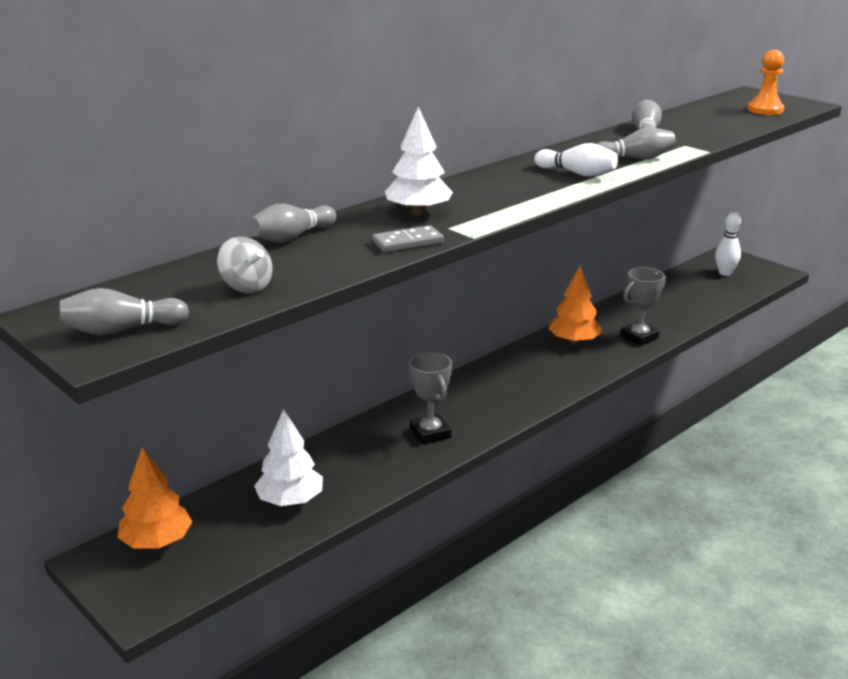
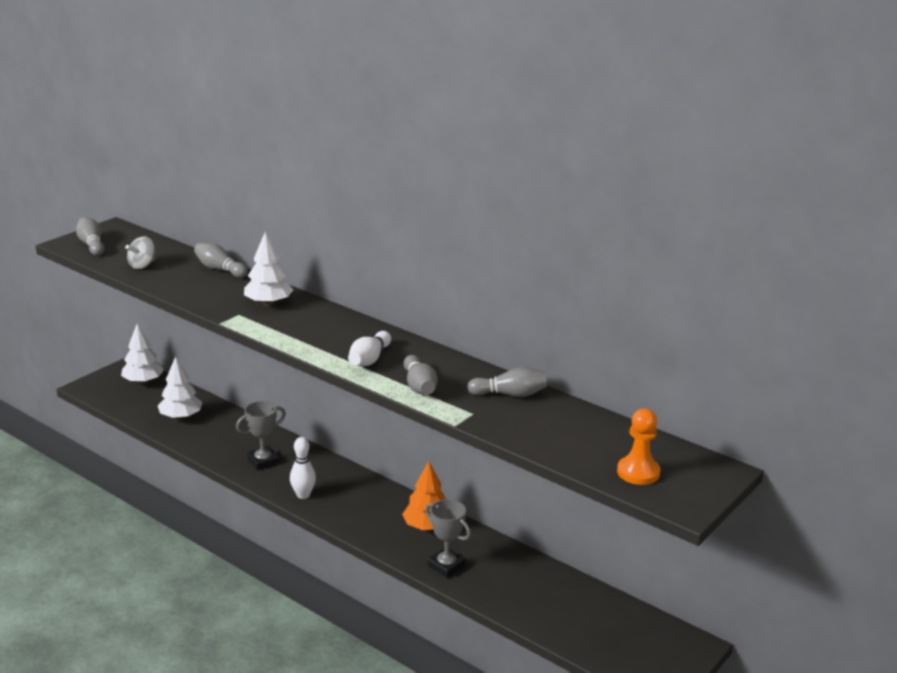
camera: 80 degrees right, 0 degrees up
(157, 542) = (143, 381): orange tree -> white tree
(407, 242) = (210, 303): grey domino -> none
(725, 273) = (636, 638): white bowling pin -> white bowling pin (303, 495)

